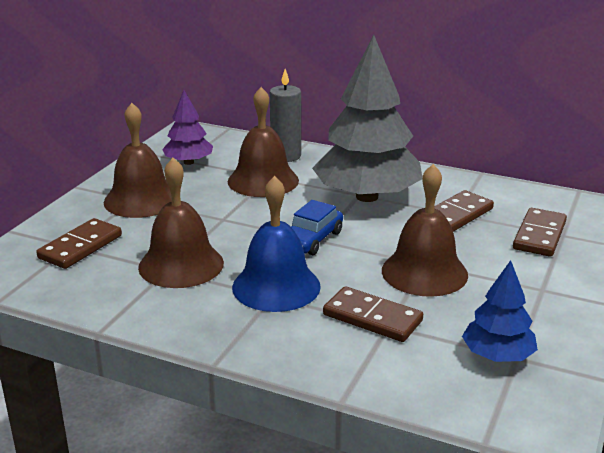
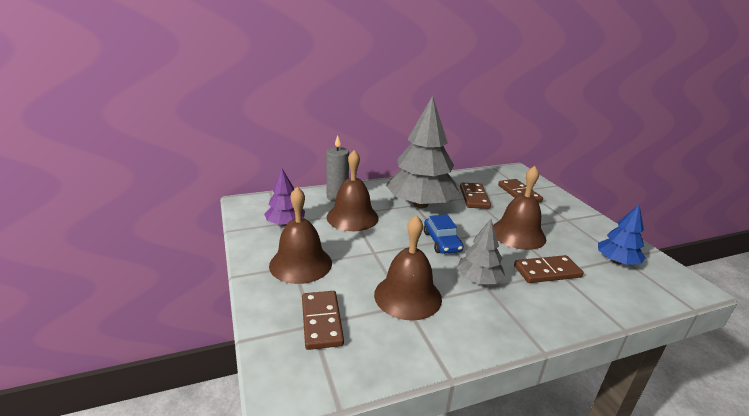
camera: 45 degrees left, 0 degrees up
(276, 286) = (478, 280): blue bell -> grey tree

